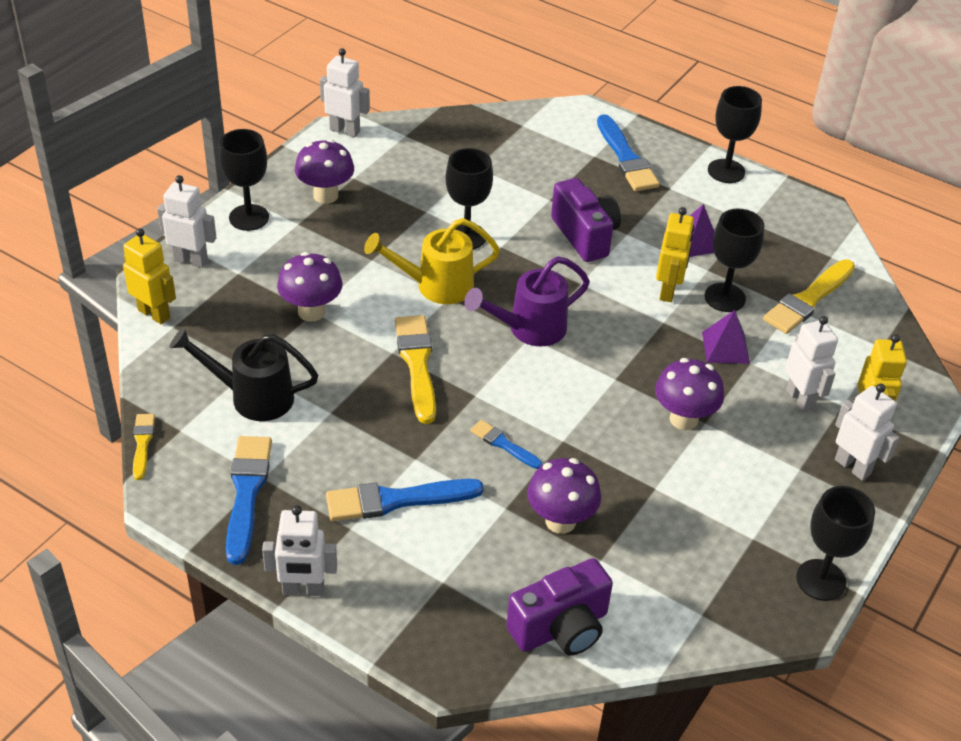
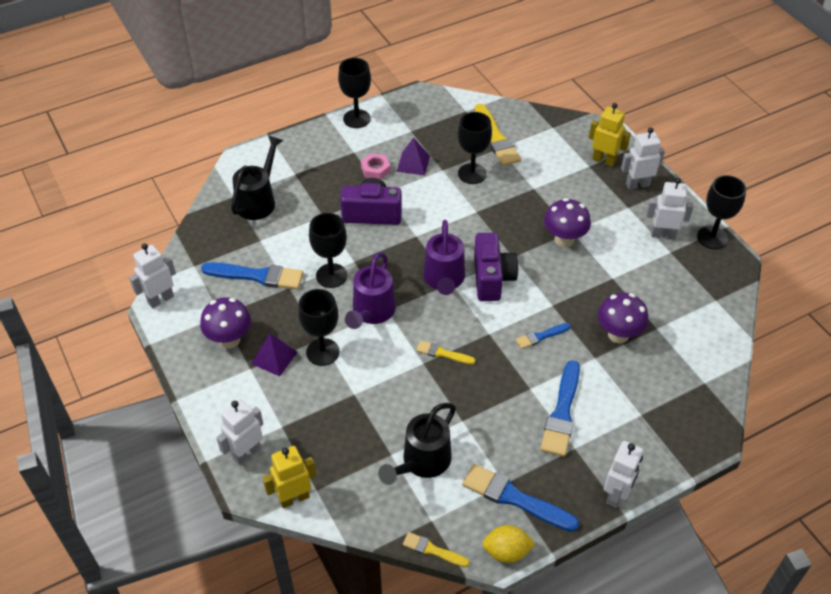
camera: 60 degrees left, 5 degrees up
(170, 508) = (506, 552): none -> yellow lemon
(249, 217) = (221, 397): black goblet -> black goblet (322, 352)
(311, 312) = (353, 395): purple mushroom -> none
(417, 364) = (442, 353): yellow brush -> yellow brush, size x0.55
(436, 286) = (371, 312): yellow watering can -> purple watering can
(531, 145) = (258, 201): none -> black watering can
(561, 628) = (701, 369): purple camera -> purple camera (492, 278)
(626, 158) = (309, 159): blue brush -> blue brush (257, 276)
(657, 214) = (375, 169): none -> pink nut
(668, 291) = (450, 197): yellow robot -> none
(725, 347) = (515, 193): purple pyramid -> purple pyramid (274, 357)
(800, 399) = (575, 181): white robot -> white robot (663, 234)

